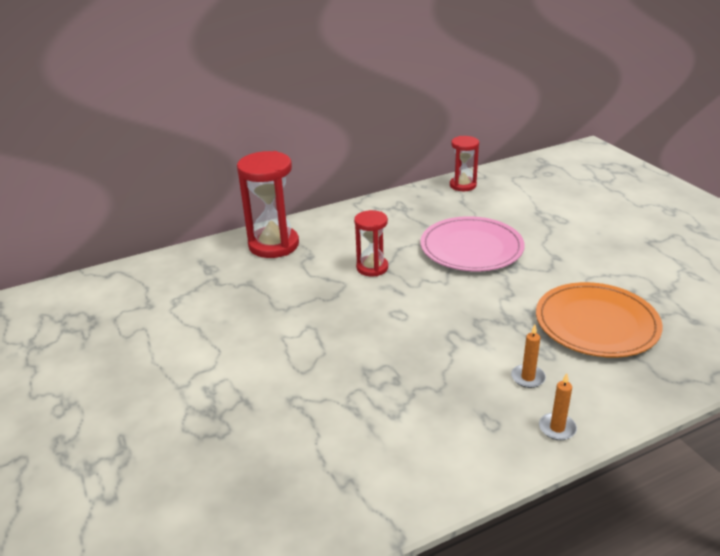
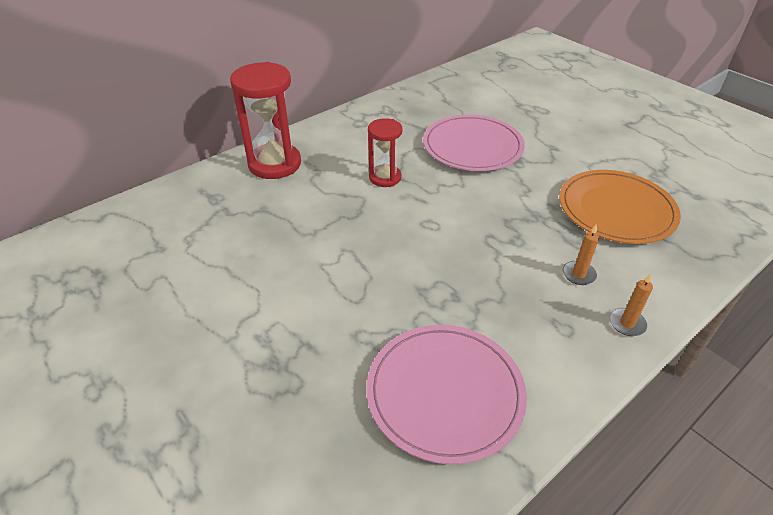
camera: 15 degrees left, 10 degrees up
(352, 459) = (445, 393): none -> pink plate
(463, 185) = (439, 84): red hourglass -> none

